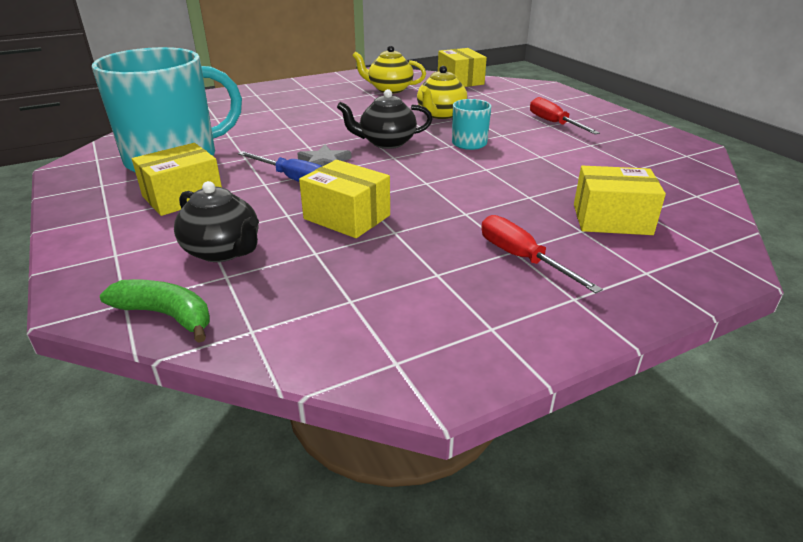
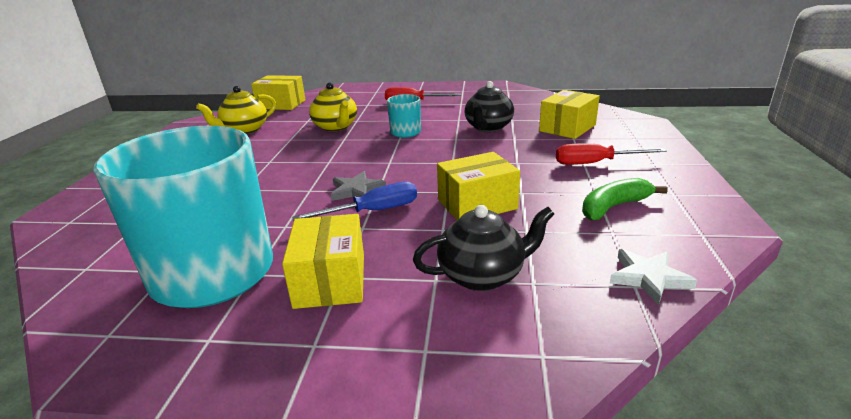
camera: 55 degrees left, 5 degrees down
(166, 315) = (584, 330): green banana -> green banana (613, 207)
(271, 336) = (648, 278): none -> white star
(386, 143) = (357, 158): black teapot -> black teapot (488, 127)

